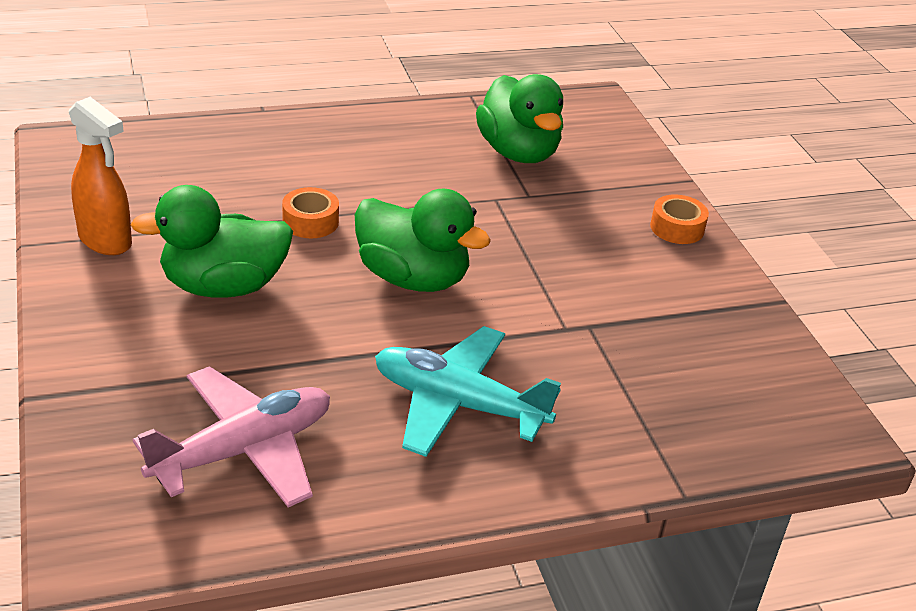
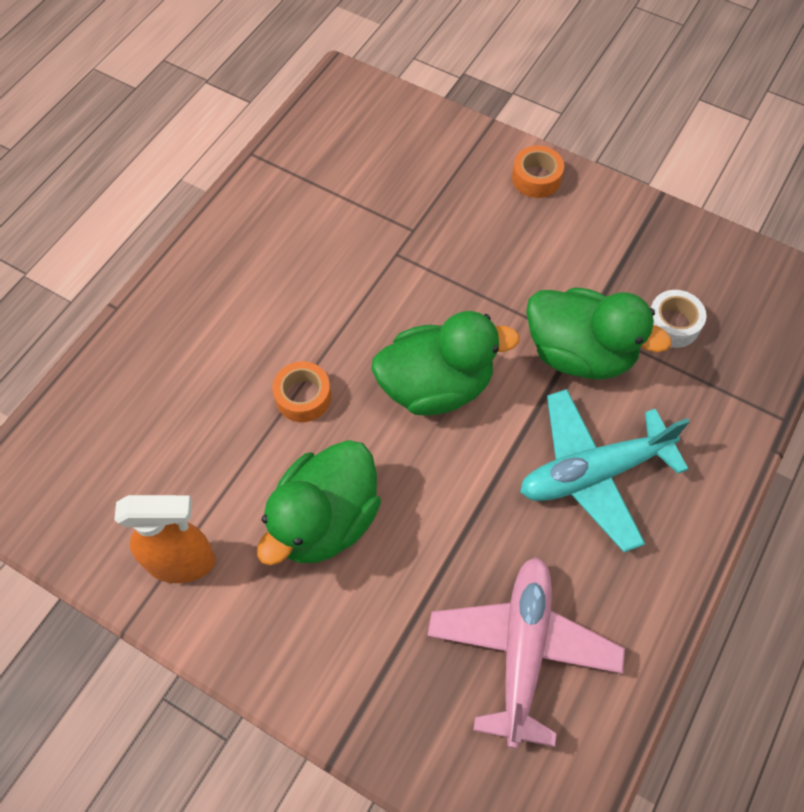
camera: 40 degrees left, 25 degrees up
(518, 152) = (356, 190): green duck -> green duck (579, 353)
(668, 374) = (672, 324): none -> white tape

